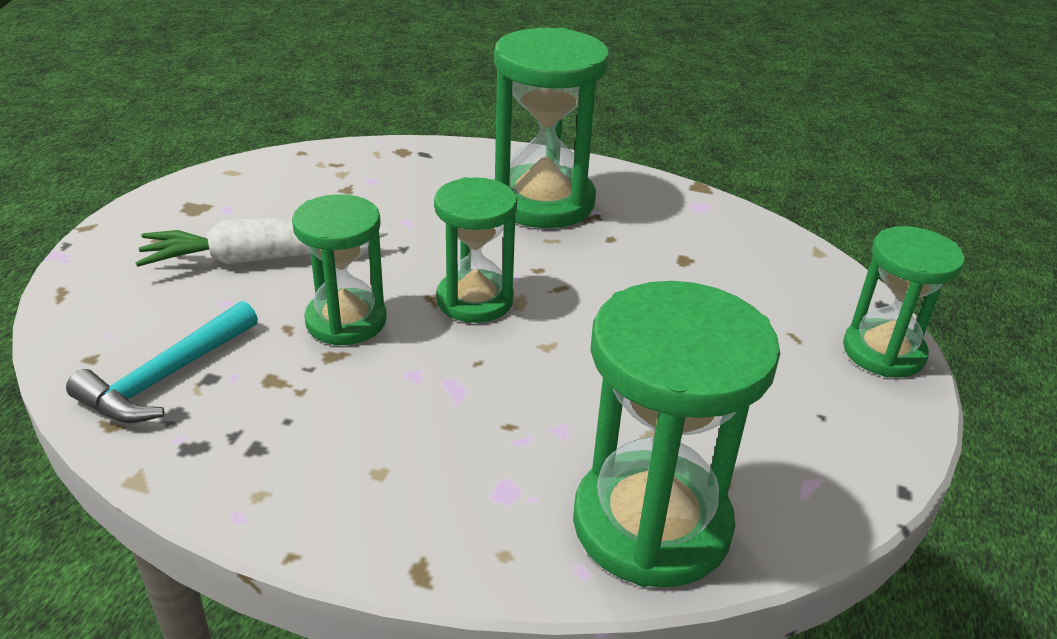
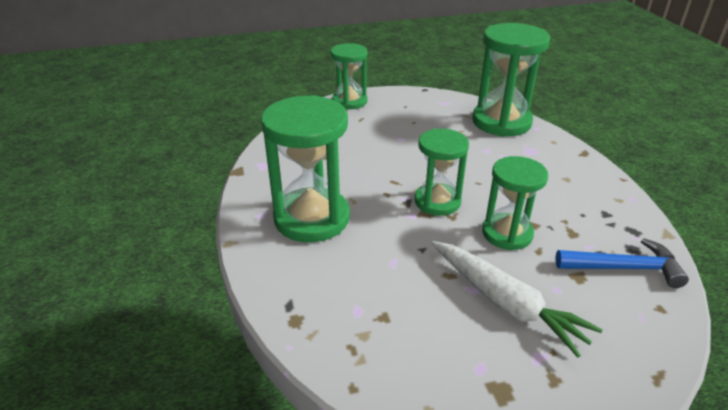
camera: 120 degrees left, 0 degrees up
(167, 377) = (623, 268): turquoise hammer -> blue hammer

